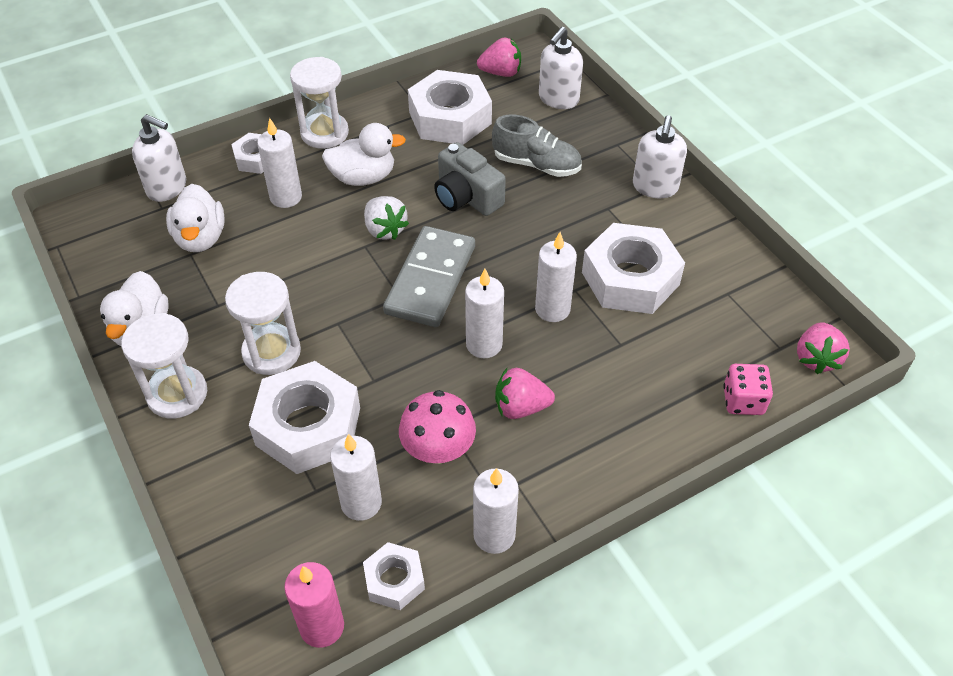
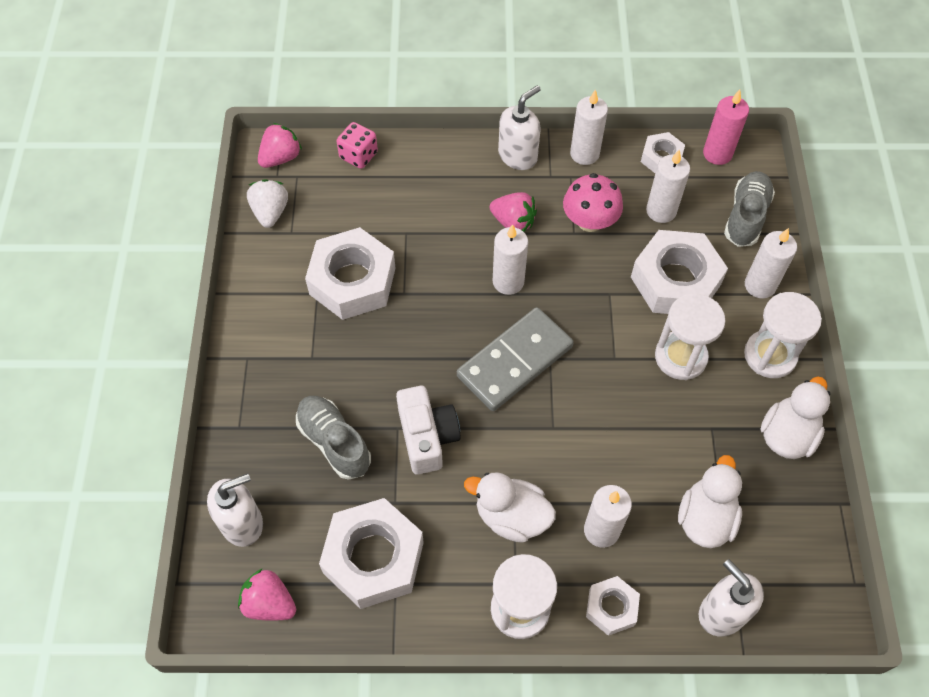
camera: 150 degrees left, 10 degrees up
(252, 547) = (746, 217): none -> grey shoe
(385, 230) = (525, 437): white strawberry -> white strawberry (270, 212)
(466, 197) = (427, 437): grey camera -> white camera
(552, 309) = (434, 285): white candle -> white candle (760, 285)
(655, 187) = (251, 358): white soap dispenser -> white soap dispenser (518, 156)

